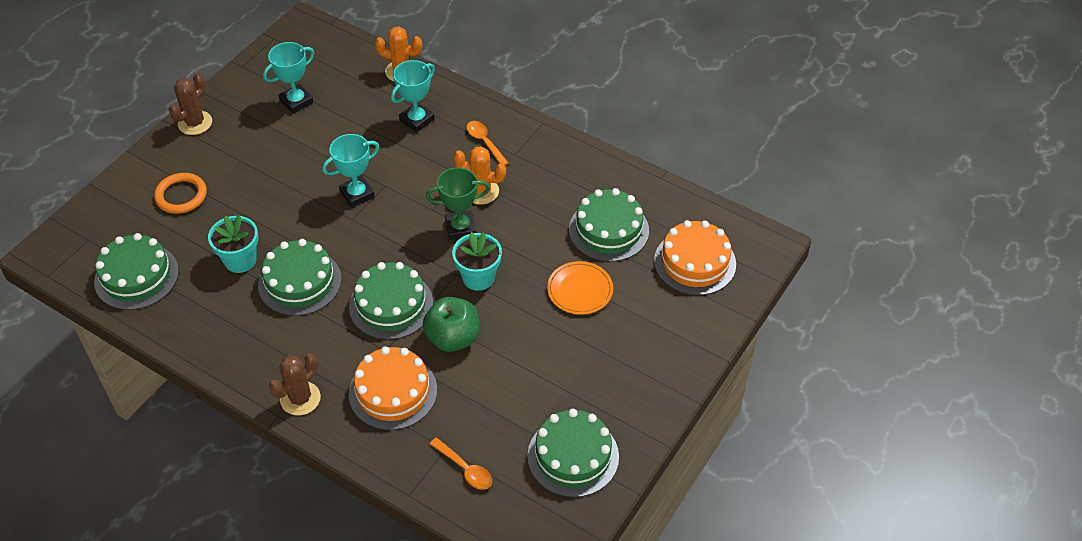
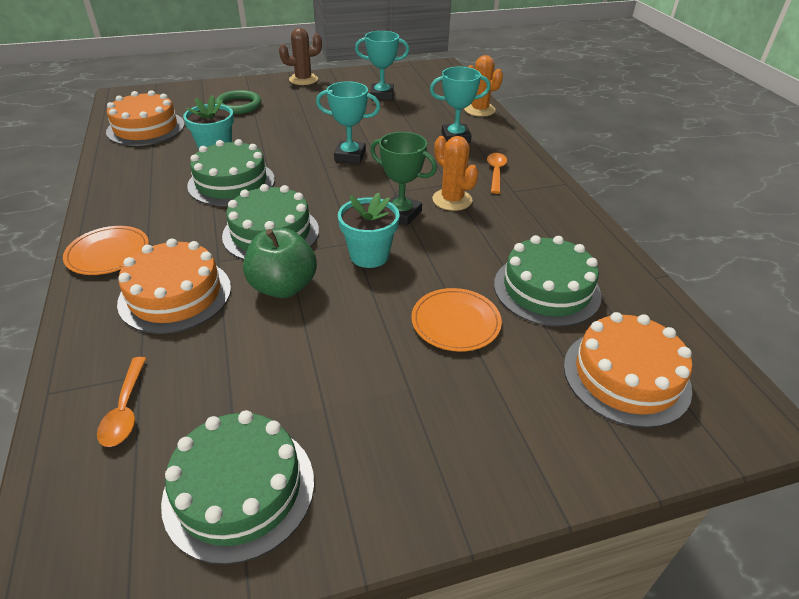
camera: 40 degrees right, 10 degrees down
(136, 276) = (146, 128): green cake -> orange cake
(181, 195) = (238, 105): orange ring -> green ring
(300, 398) = (108, 253): brown cactus -> orange plate

